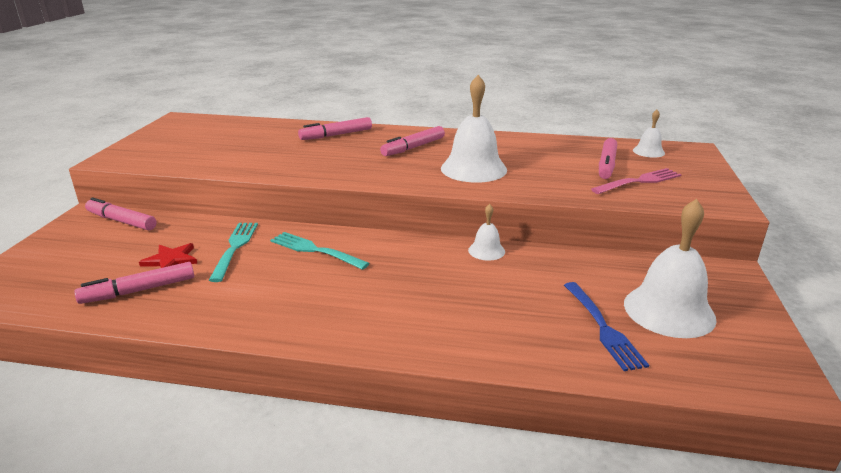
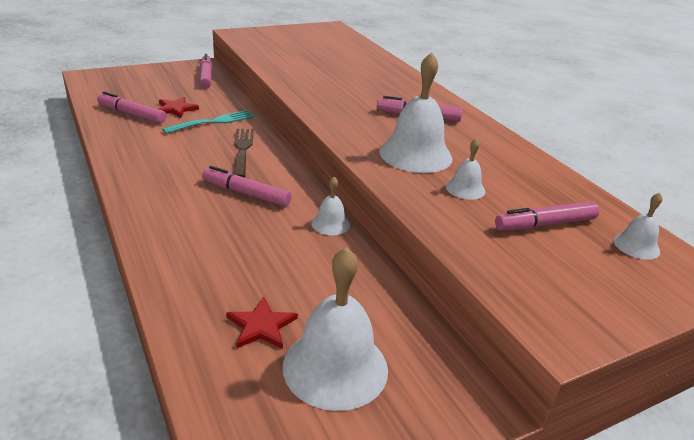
camera: 50 degrees right, 5 degrees up
(316, 250) = (242, 150): turquoise fork -> brown fork
(336, 135) = (392, 81): pink marker -> pink marker (246, 194)
(540, 170) = (465, 189): none -> white bell
(602, 327) = (261, 326): blue fork -> red star
(639, 181) = (530, 255): pink fork -> none

